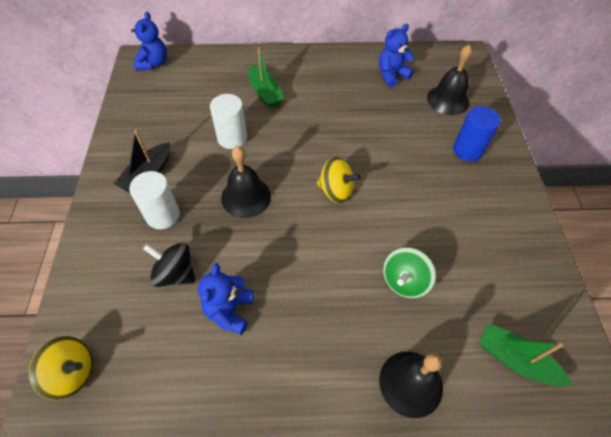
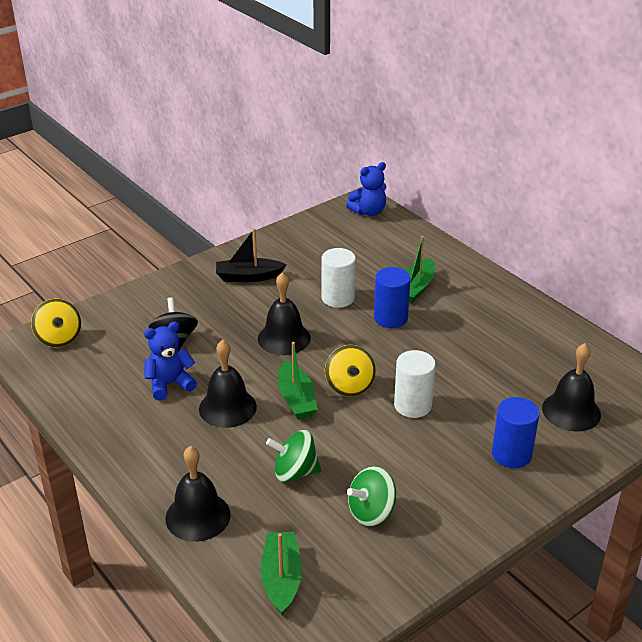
camera: 55 degrees right, 20 degrees down
(163, 215) = (219, 306): white cylinder -> white cylinder (412, 405)
(283, 124) = (390, 318): none -> blue cylinder
(295, 284) = (227, 407): none -> black bell
(323, 231) = (296, 399): none -> green boat
(391, 75) = (553, 355): blue teddy bear -> none
(476, 258) = (371, 512): none -> green spinning top

